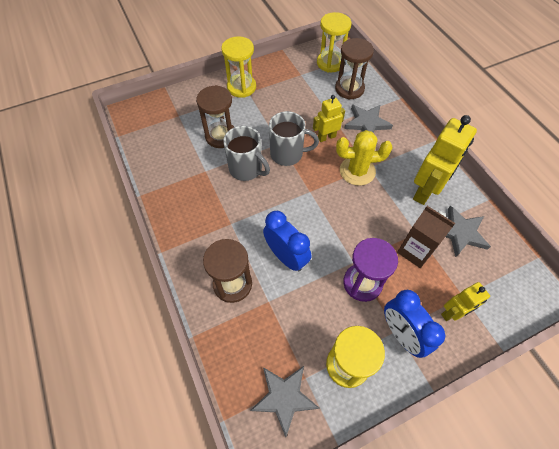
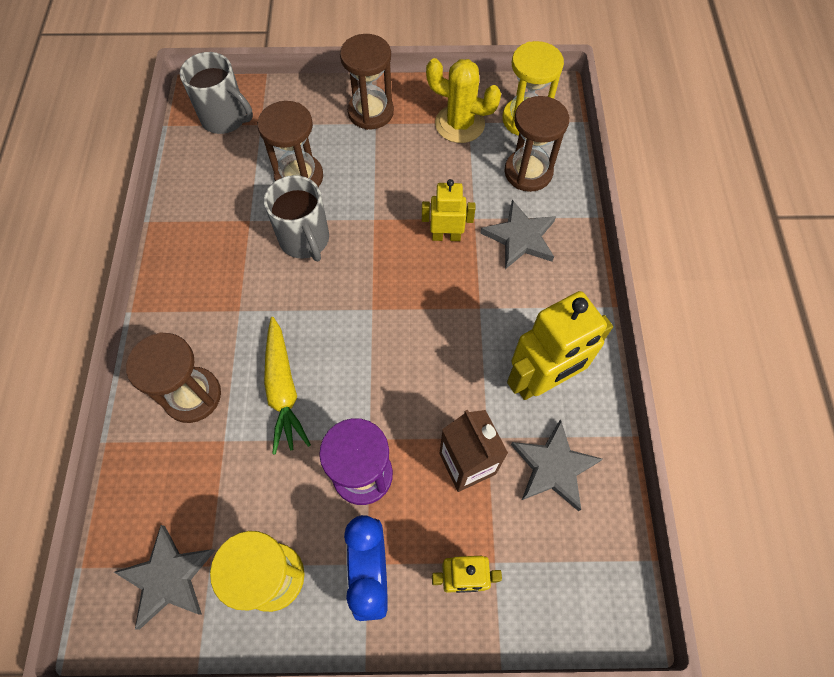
camera: 25 degrees right, 5 degrees up
(241, 87) = (370, 112): yellow hourglass -> brown hourglass
(286, 256) = (283, 390): blue clock -> yellow carrot
(288, 154) = (375, 240): grey mug -> grey mug (225, 118)
(357, 171) = (458, 307): yellow cactus -> yellow cactus (459, 124)

